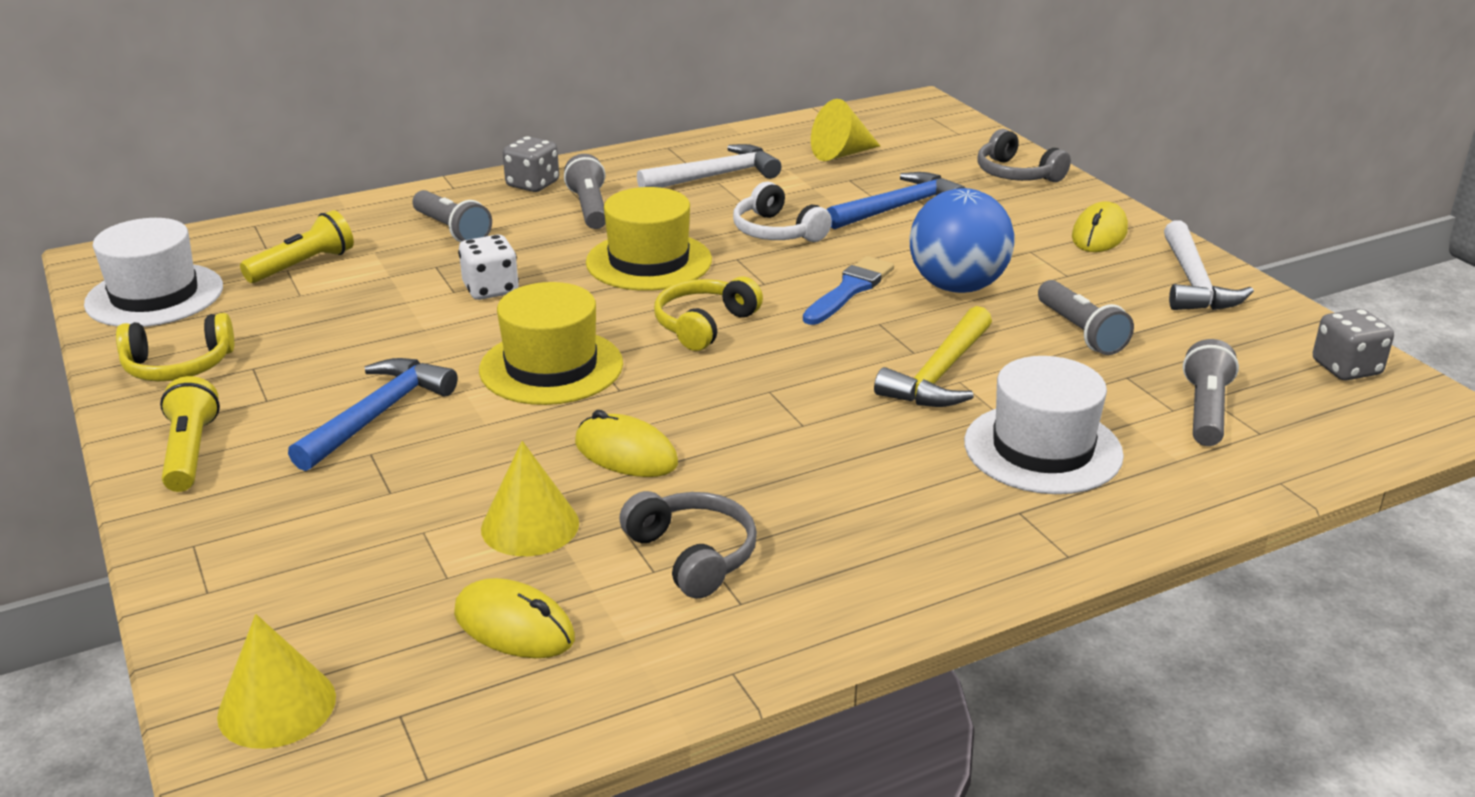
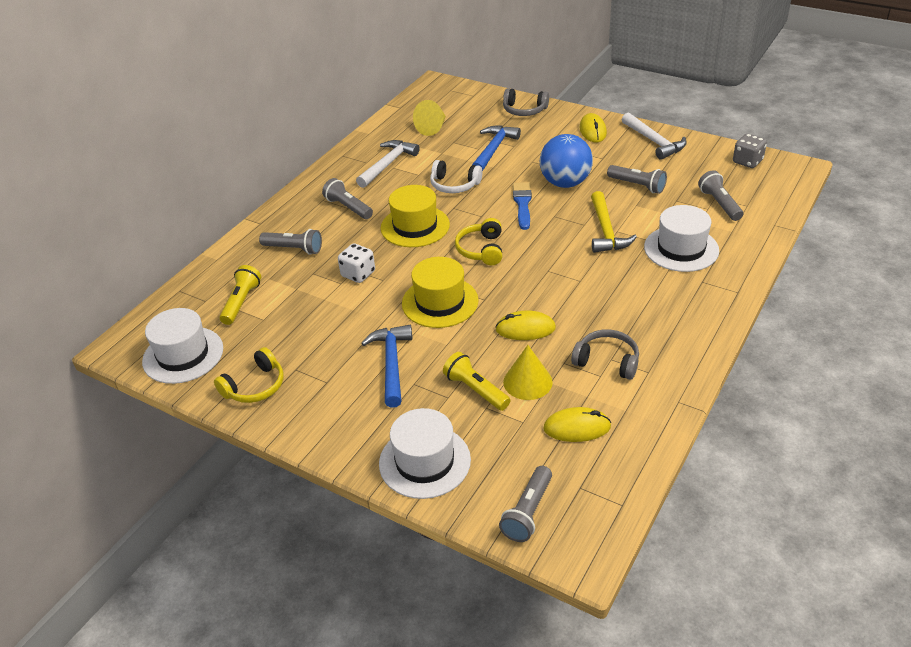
camera: 30 degrees left, 10 degrees up
(190, 452) = (327, 426): yellow flashlight -> yellow flashlight (476, 390)
(241, 559) = (424, 461): none -> white hat
(277, 706) = (528, 512): yellow cone -> grey flashlight
(532, 184) = (301, 205): grey dice -> none

